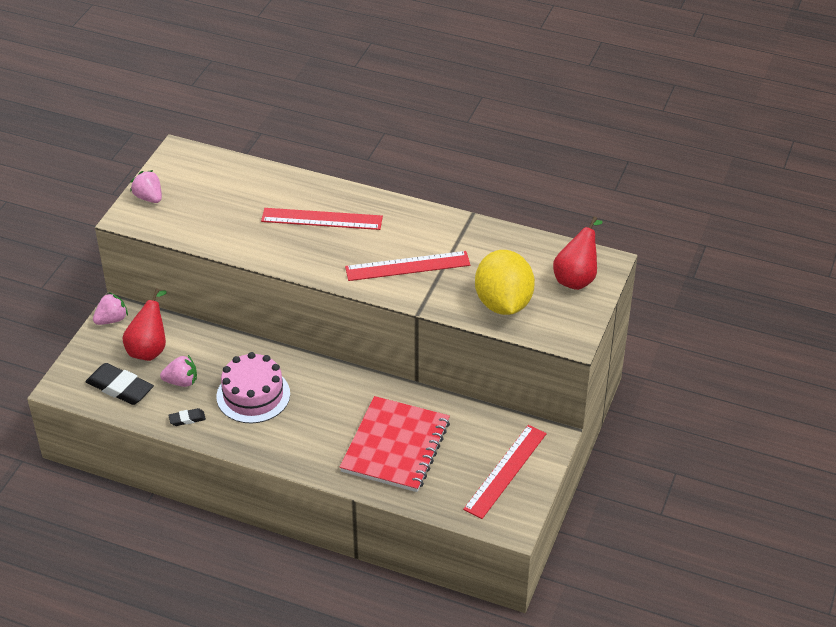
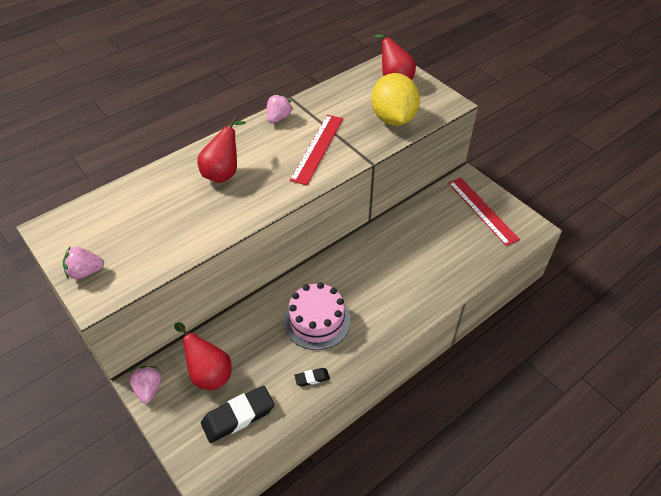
camera: 60 degrees left, 5 degrees up
(181, 381) = (265, 365): pink strawberry -> pink strawberry (278, 118)
(187, 419) = (312, 378): black eraser -> black eraser turned 60 degrees clockwise
(322, 219) = (223, 173): red ruler -> red pear
(395, 446) = (426, 257): red notebook -> none
(503, 303) = (393, 119): yellow lemon -> yellow lemon turned 60 degrees clockwise

